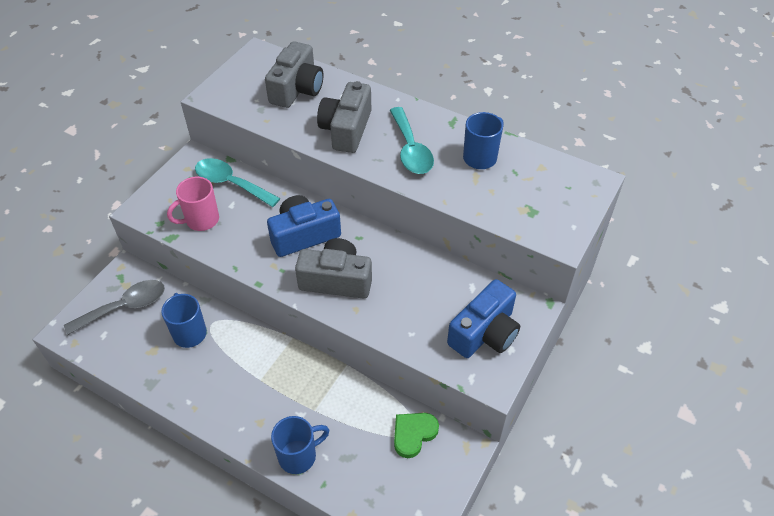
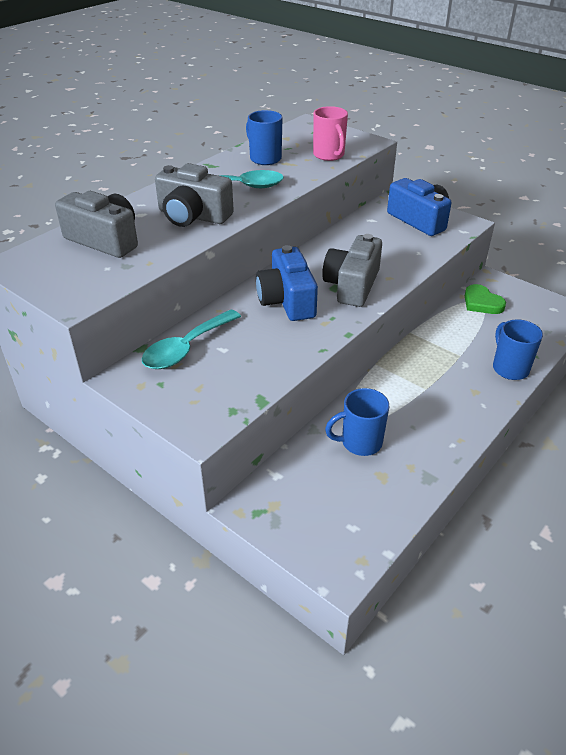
camera: 80 degrees left, 10 degrees down
(125, 307) = (311, 505): grey spoon -> none
(201, 220) = (240, 374): pink mug -> pink mug (329, 155)

